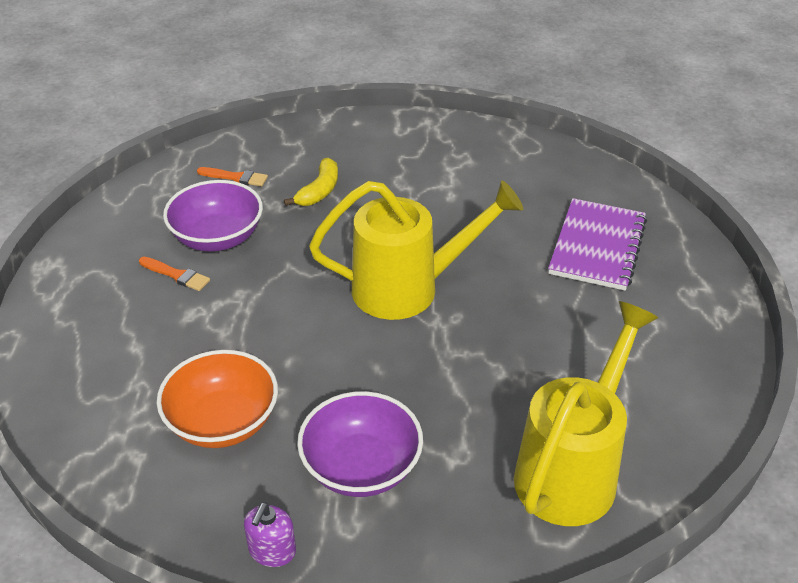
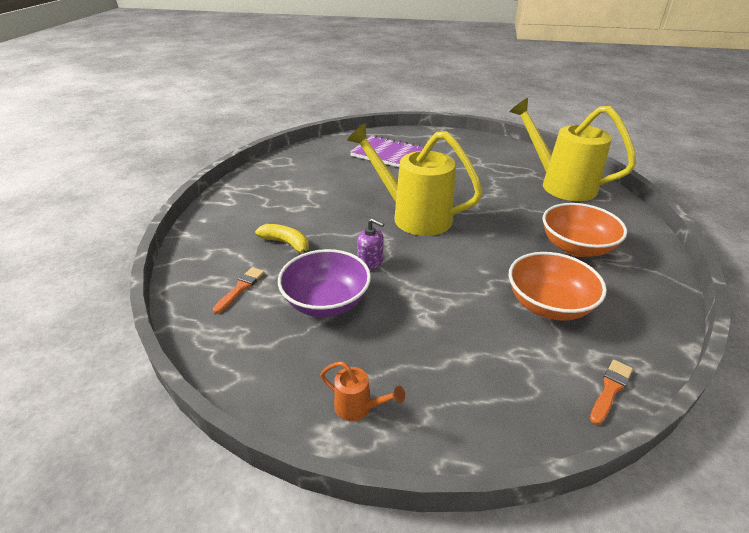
camera: 80 degrees left, 5 degrees down
(77, 278) = (358, 407): none -> orange watering can
(176, 275) = (372, 329): orange brush -> orange brush (610, 389)
(272, 551) = (655, 286): purple soap dispenser -> purple soap dispenser (370, 262)
(361, 467) = (576, 247): purple bowl -> orange bowl
(408, 288) = (414, 216): yellow watering can -> yellow watering can turned 60 degrees counterclockwise

